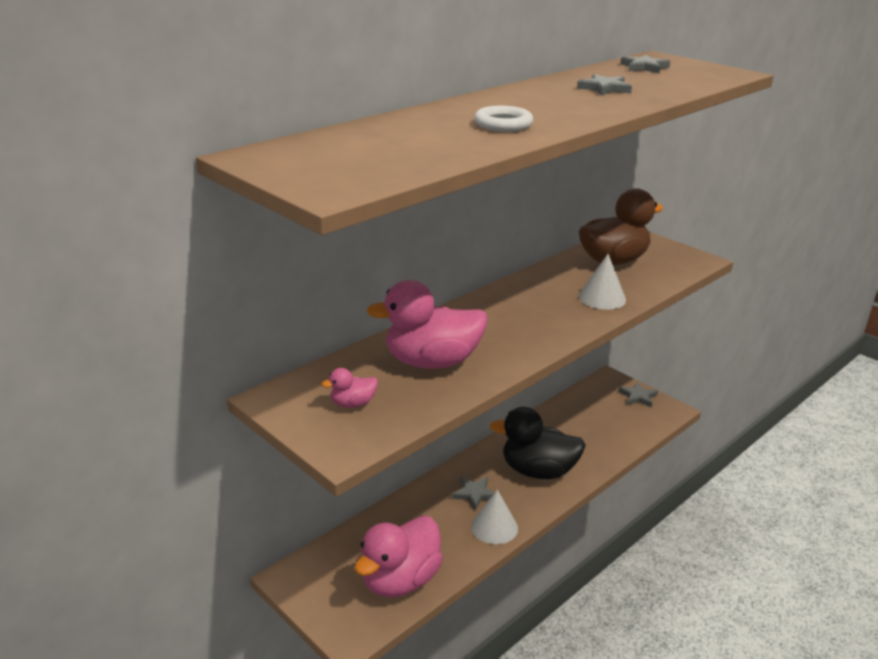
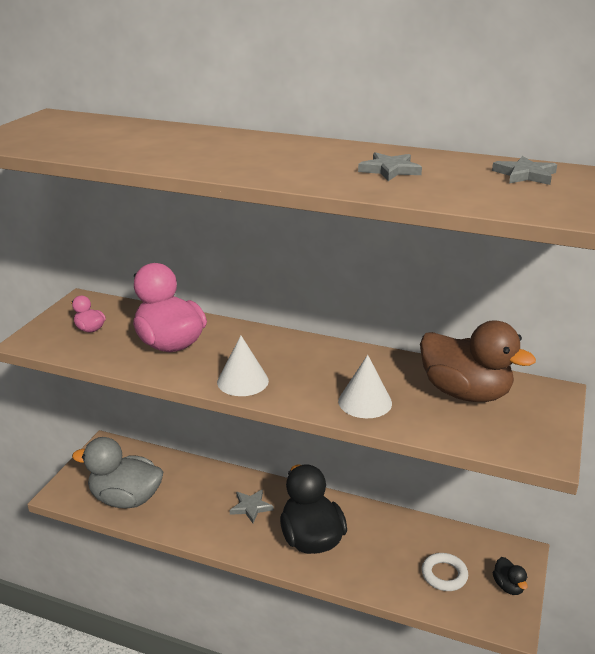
camera: 65 degrees right, 0 degrees up
(400, 580) = (126, 499): pink duck -> grey duck
(494, 527) = (214, 532): white cone -> white cone (242, 381)
(503, 124) = (201, 155): white ring -> white ring (444, 575)
(638, 397) = (508, 586): grey star -> black duck

